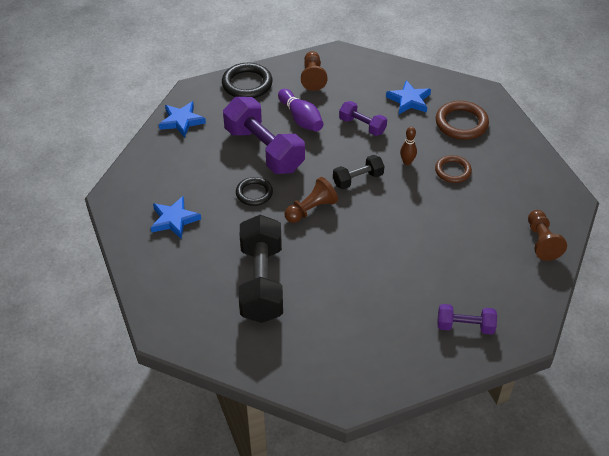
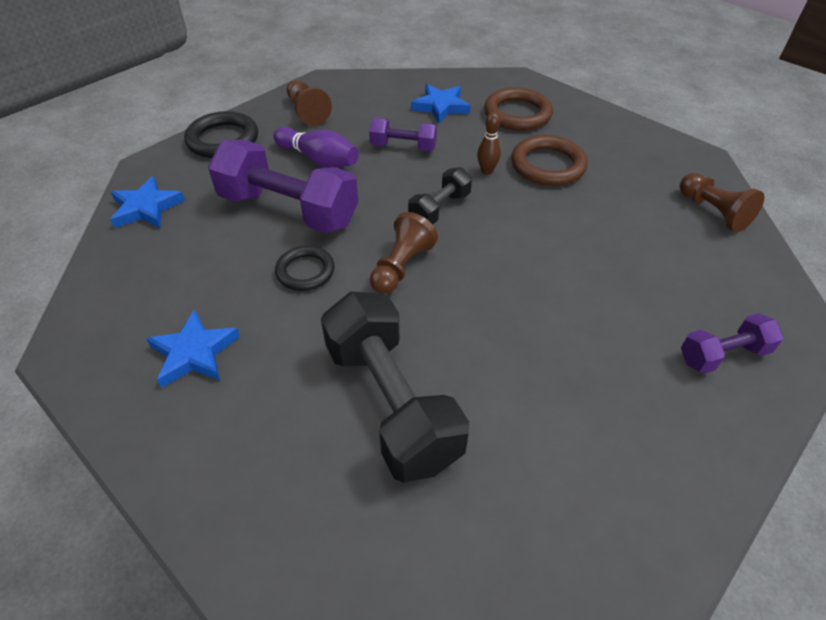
camera: 25 degrees left, 0 degrees up
(452, 171) = (547, 165): brown ring -> brown ring, size x1.53

